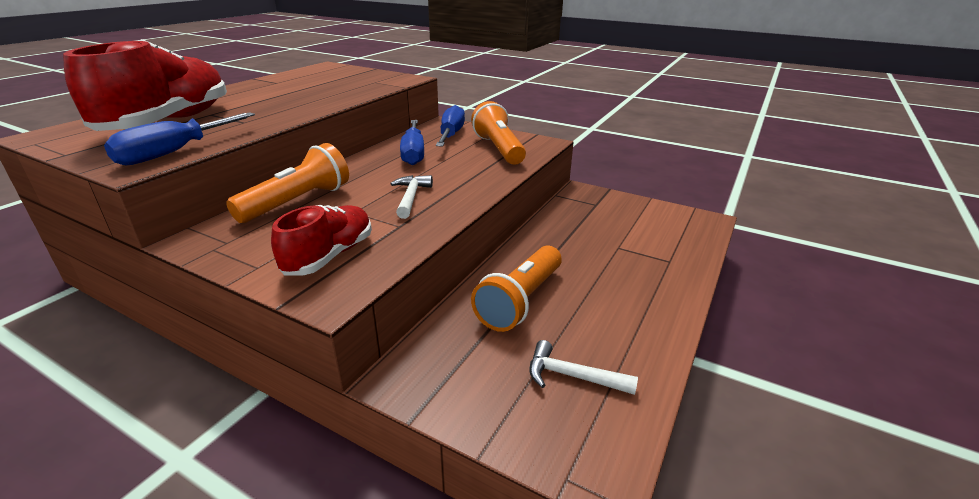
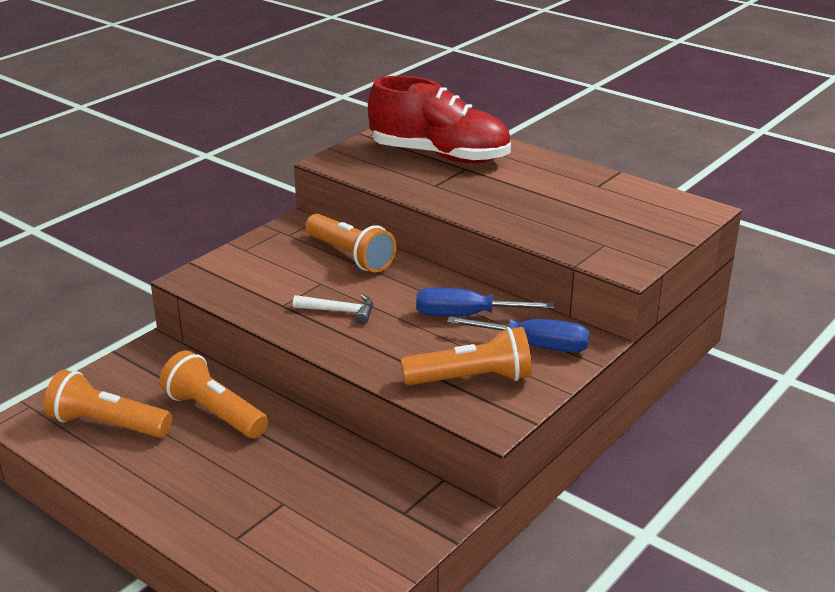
camera: 100 degrees right, 0 degrees up
(174, 152) = (356, 169): blue screwdriver -> none
(329, 256) = (245, 275): red shoe -> none
(572, 376) = (107, 424): white hammer -> orange flashlight

